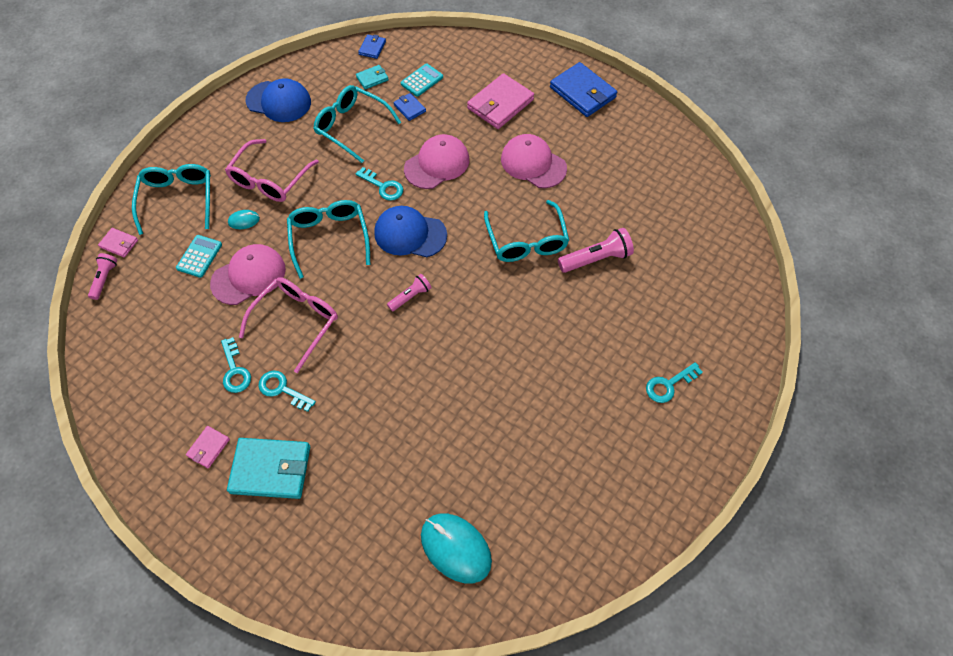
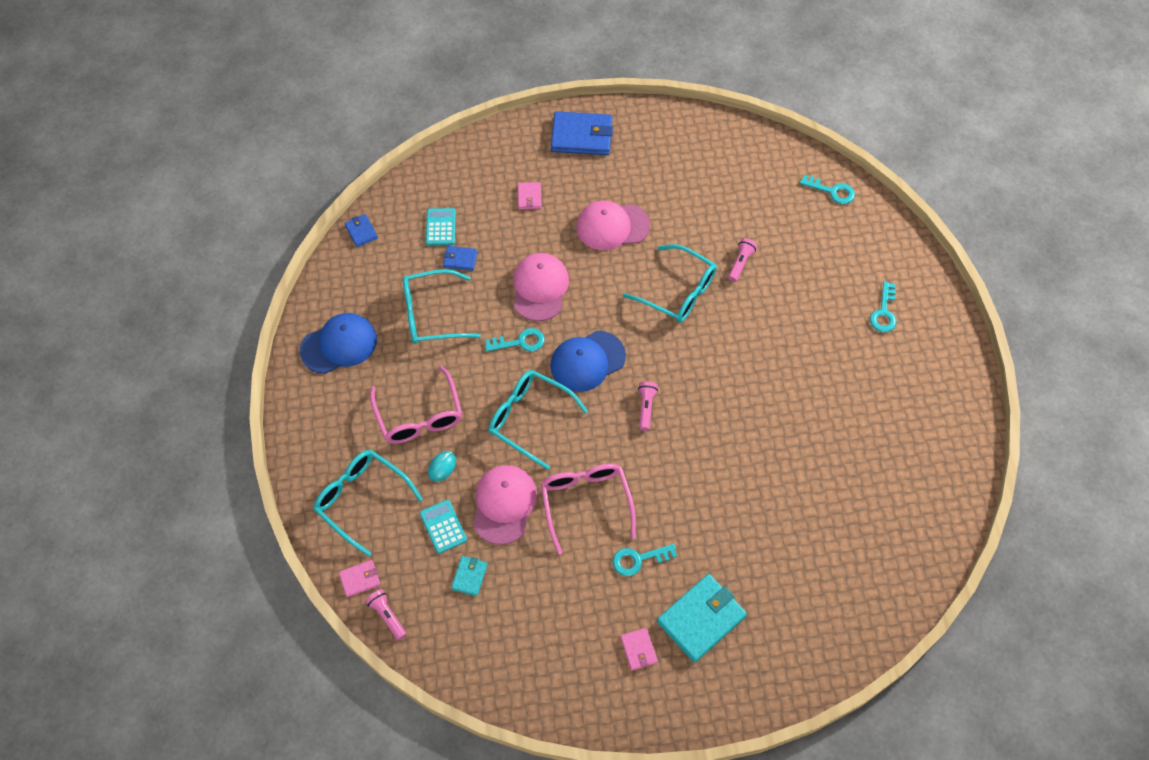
camera: 45 degrees left, 0 degrees up
(235, 370) = (586, 580): turquoise key -> turquoise key (832, 191)
(372, 78) = (396, 259): turquoise wallet -> turquoise wallet (469, 576)
(456, 548) = (879, 545): turquoise mouse -> none
(500, 104) = (529, 197): pink wallet -> pink wallet, size x0.50
(596, 258) = (740, 263): pink flashlight -> pink flashlight, size x0.62

